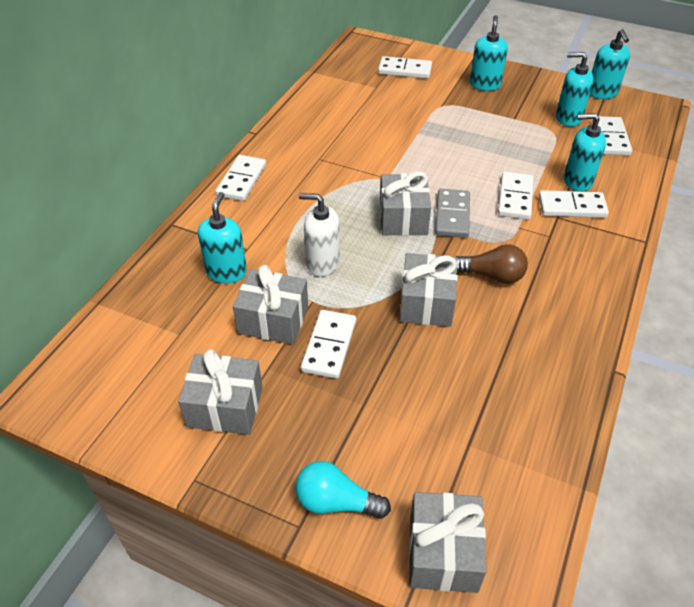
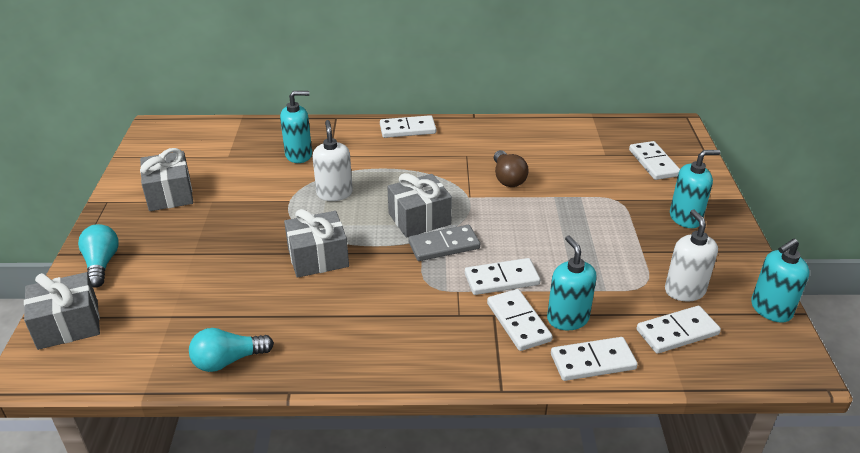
camera: 65 degrees right, 10 degrees down
(273, 320) = (260, 189): grey gift -> none
(329, 346) = (245, 221): white domino -> white domino (592, 361)
(492, 275) = (375, 287): brown light bulb -> brown light bulb (508, 178)
(557, 407) = (228, 360): none -> turquoise light bulb
(568, 118) = (684, 290): turquoise soap dispenser -> white soap dispenser

